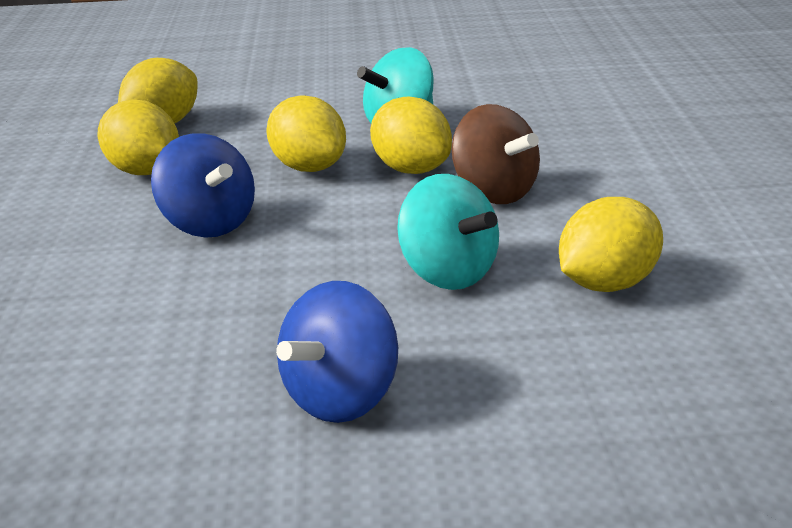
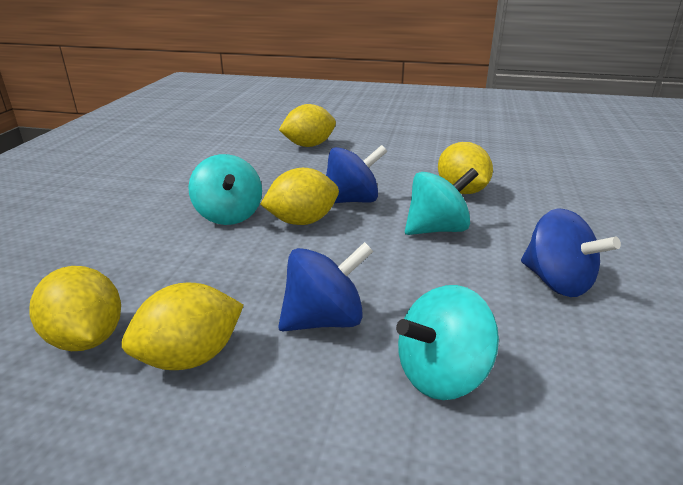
camera: 75 degrees left, 5 degrees down
(131, 304) = (441, 375): none -> turquoise spinning top
(309, 166) = (265, 261): yellow lemon -> yellow lemon (309, 145)
(493, 190) = (352, 200): brown spinning top -> blue spinning top

